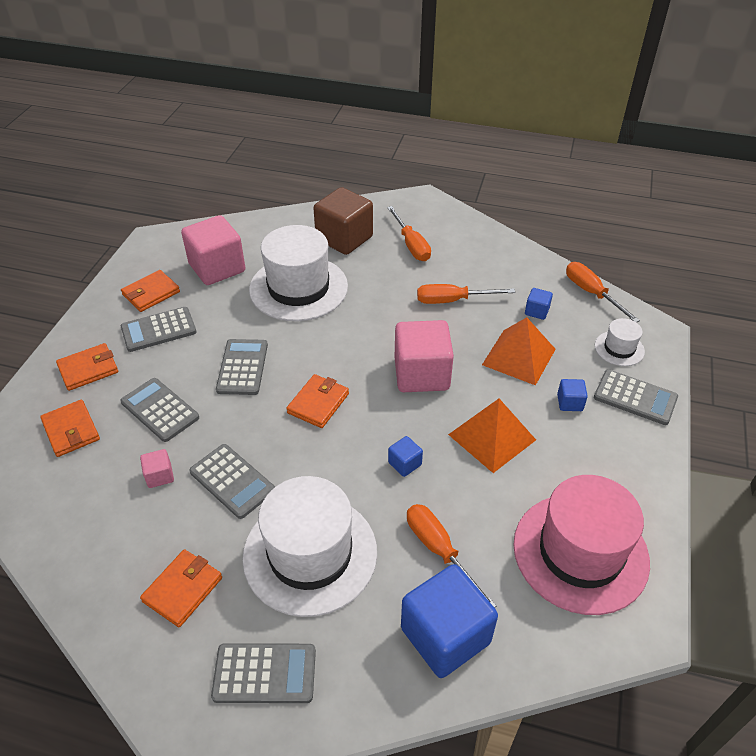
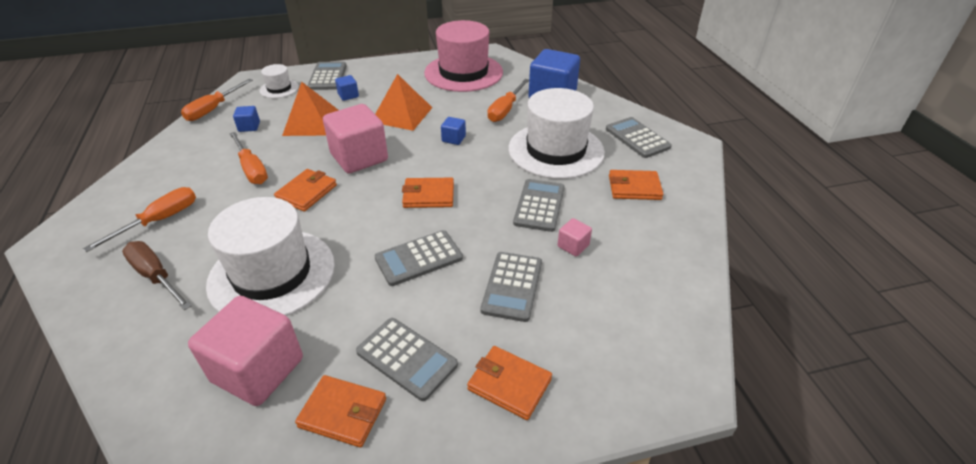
camera: 120 degrees left, 5 degrees down
(71, 430) = (590, 337): orange wallet -> orange wallet (307, 192)
(344, 238) = (156, 276): brown cube -> brown screwdriver

